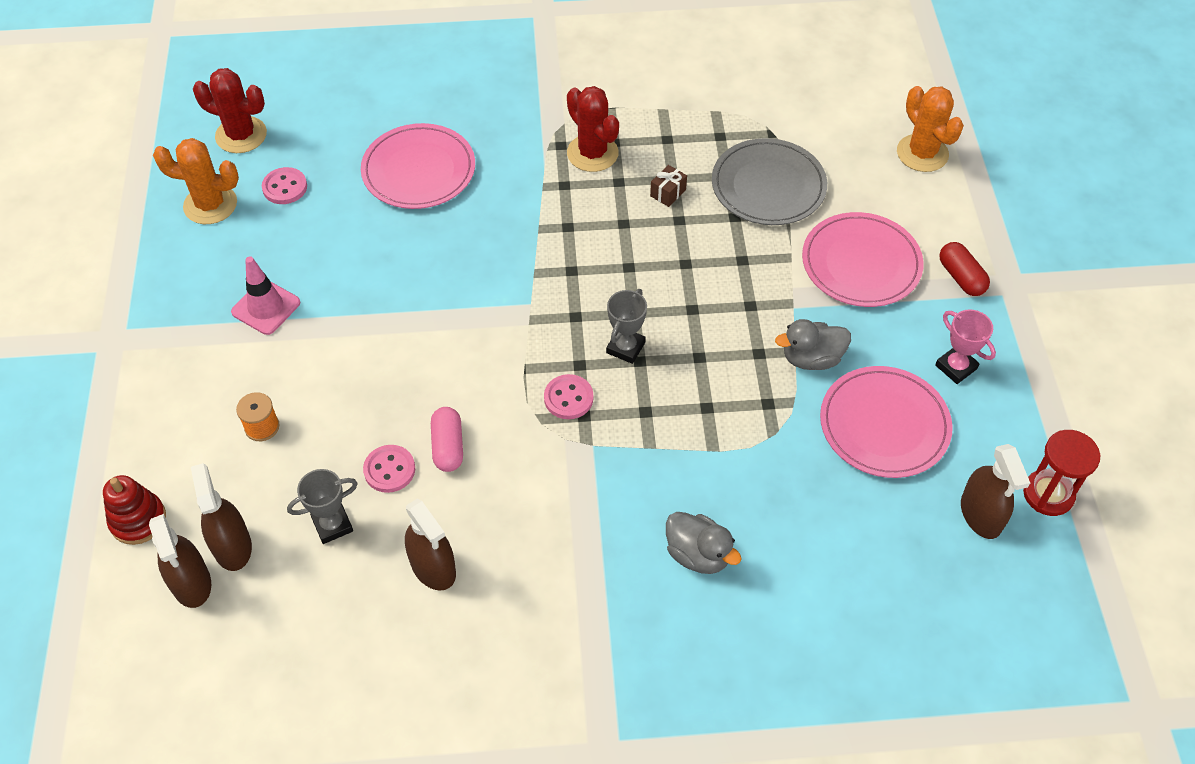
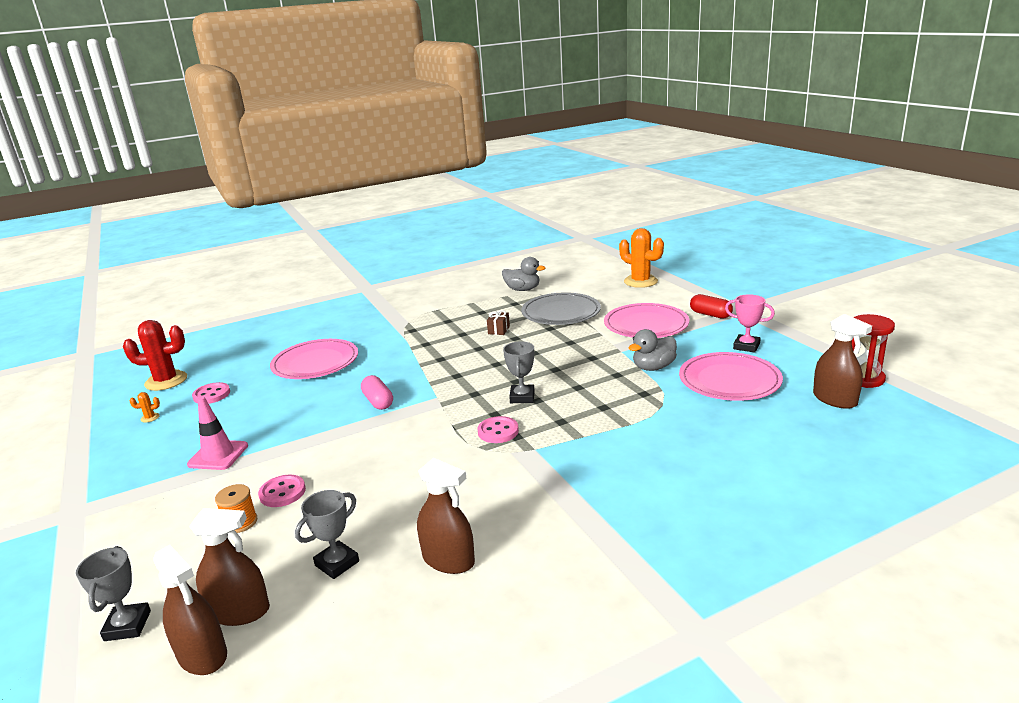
camera: 20 degrees left, 30 degrees down
(138, 520) = (128, 626): red stacking toy -> grey trophy
(210, 205) = (150, 418): orange cactus -> orange cactus, size x0.40
(232, 546) = (239, 611): brown spray bottle -> brown spray bottle turned 135 degrees clockwise
(389, 470) = (373, 512): pink button -> pink button (282, 492)
(448, 446) = (417, 484): pink capsule -> pink capsule (378, 401)
(592, 153) = (436, 328): red cactus -> none
(698, 554) = (664, 479): grey duck -> grey duck (523, 289)

